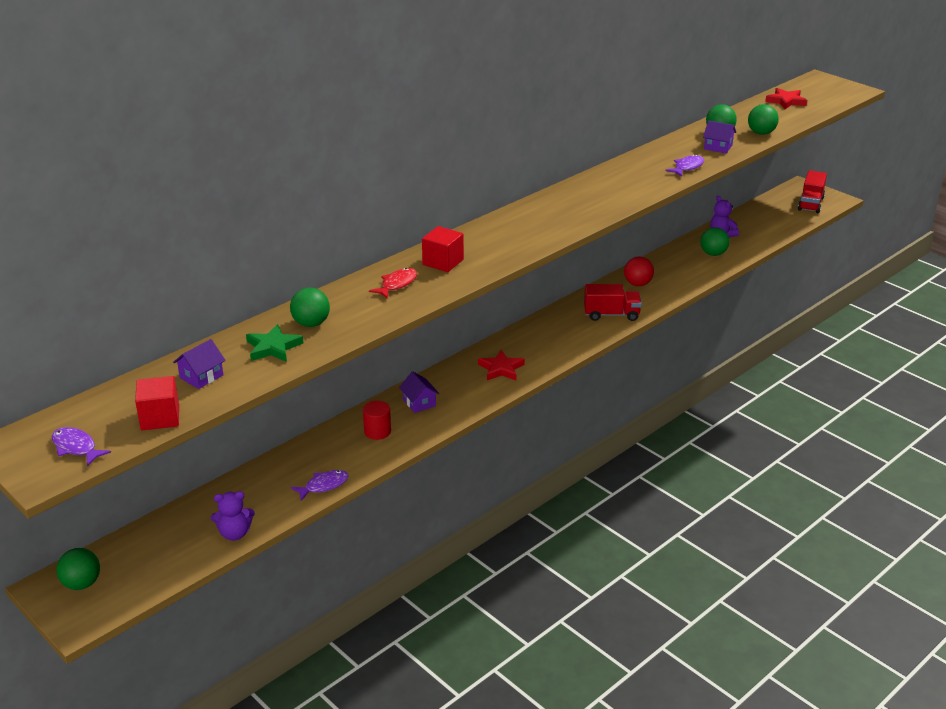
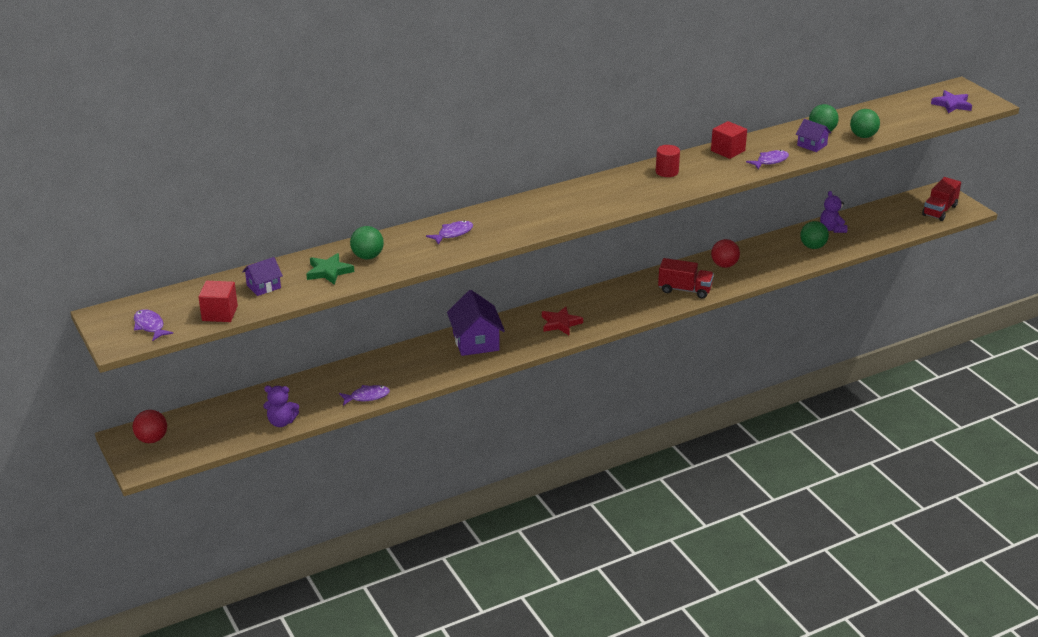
camera: 15 degrees right, 0 degrees up
(82, 583) = (152, 439): green ball -> red ball
(377, 431) = (430, 360): red cylinder -> red cylinder (667, 172)
(397, 284) = (453, 234): red fish -> purple fish
(419, 403) = (476, 341): purple house -> purple house, size x1.79
(443, 262) = (501, 220): red cube -> red cube (728, 151)
(786, 101) = (909, 107): red star -> none
(823, 95) = (952, 104): none -> purple star

